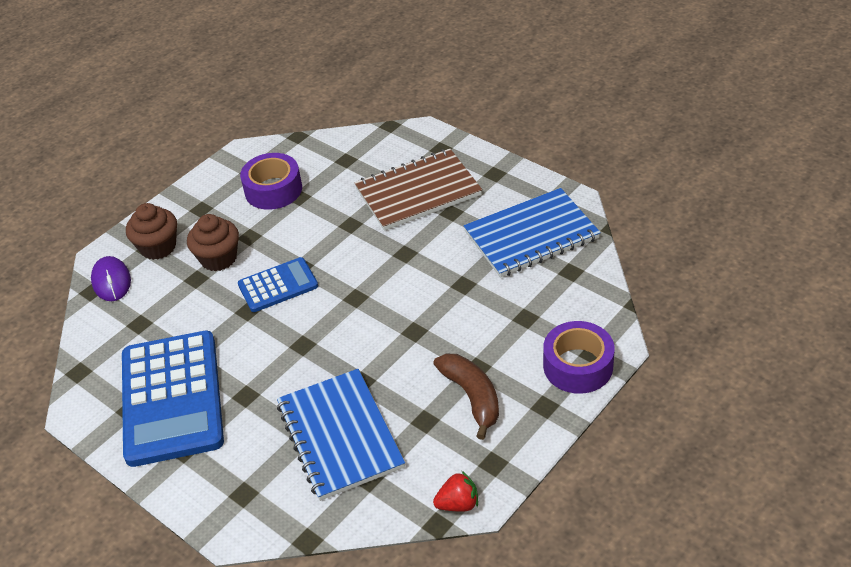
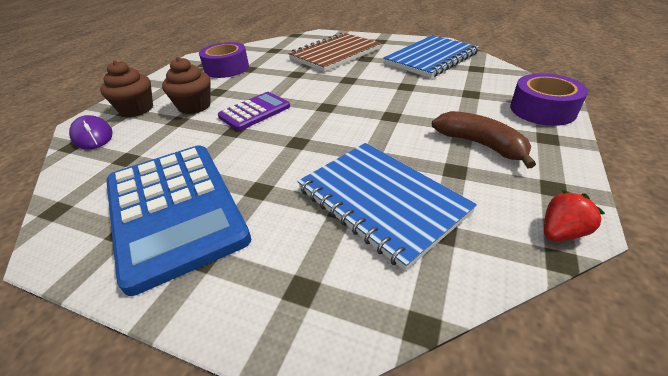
camera: 20 degrees left, 5 degrees down
(278, 285) = (254, 112): blue calculator -> purple calculator

